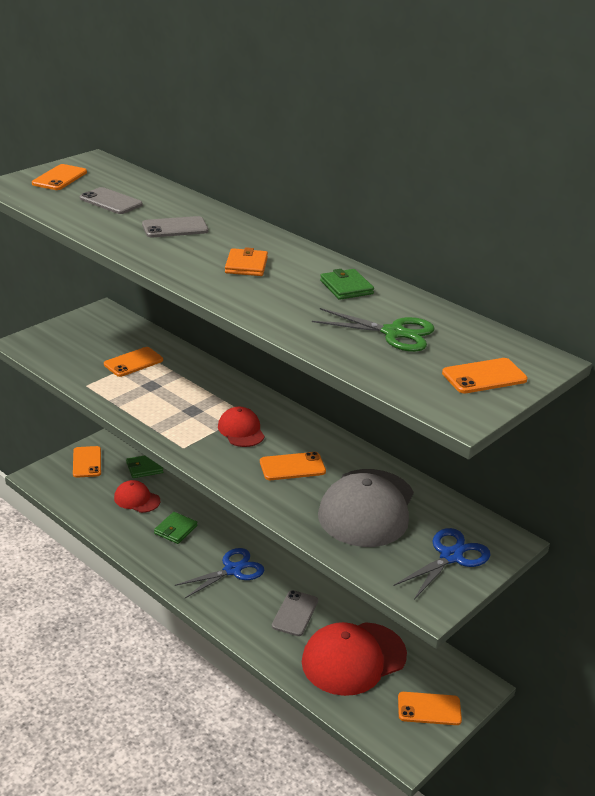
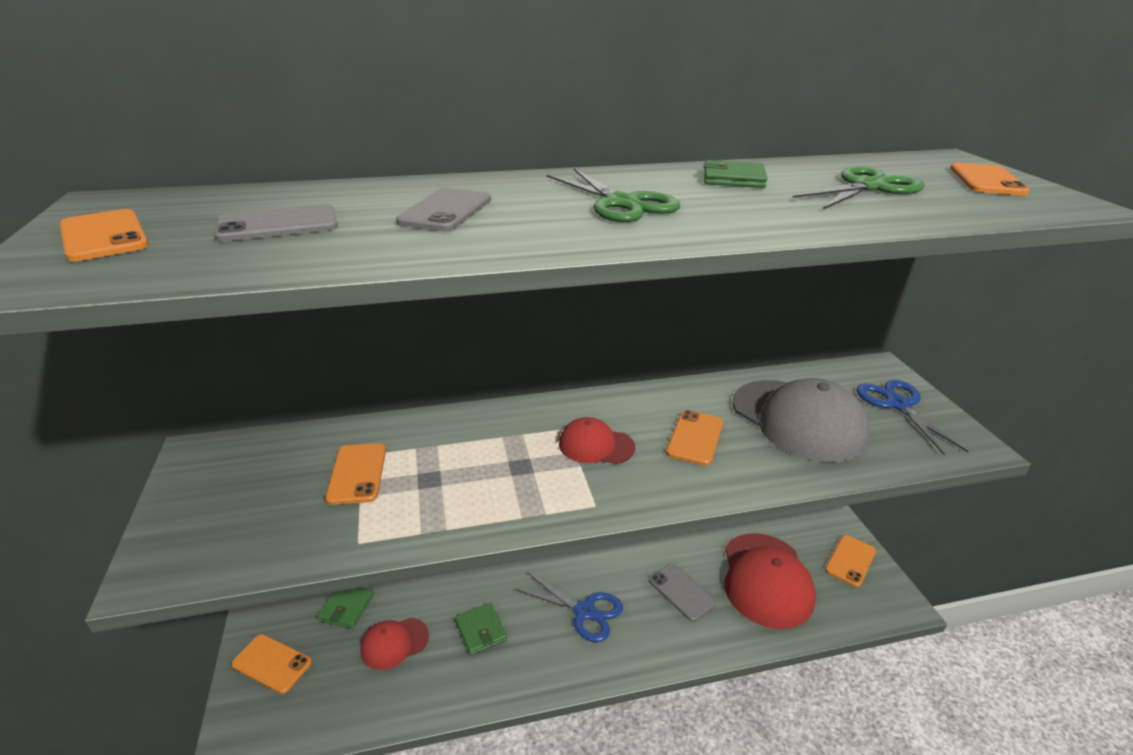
camera: 55 degrees left, 0 degrees up
(232, 570) = (584, 611): blue scissors -> blue scissors turned 120 degrees clockwise
(246, 265) = (622, 203): orange wallet -> green scissors

